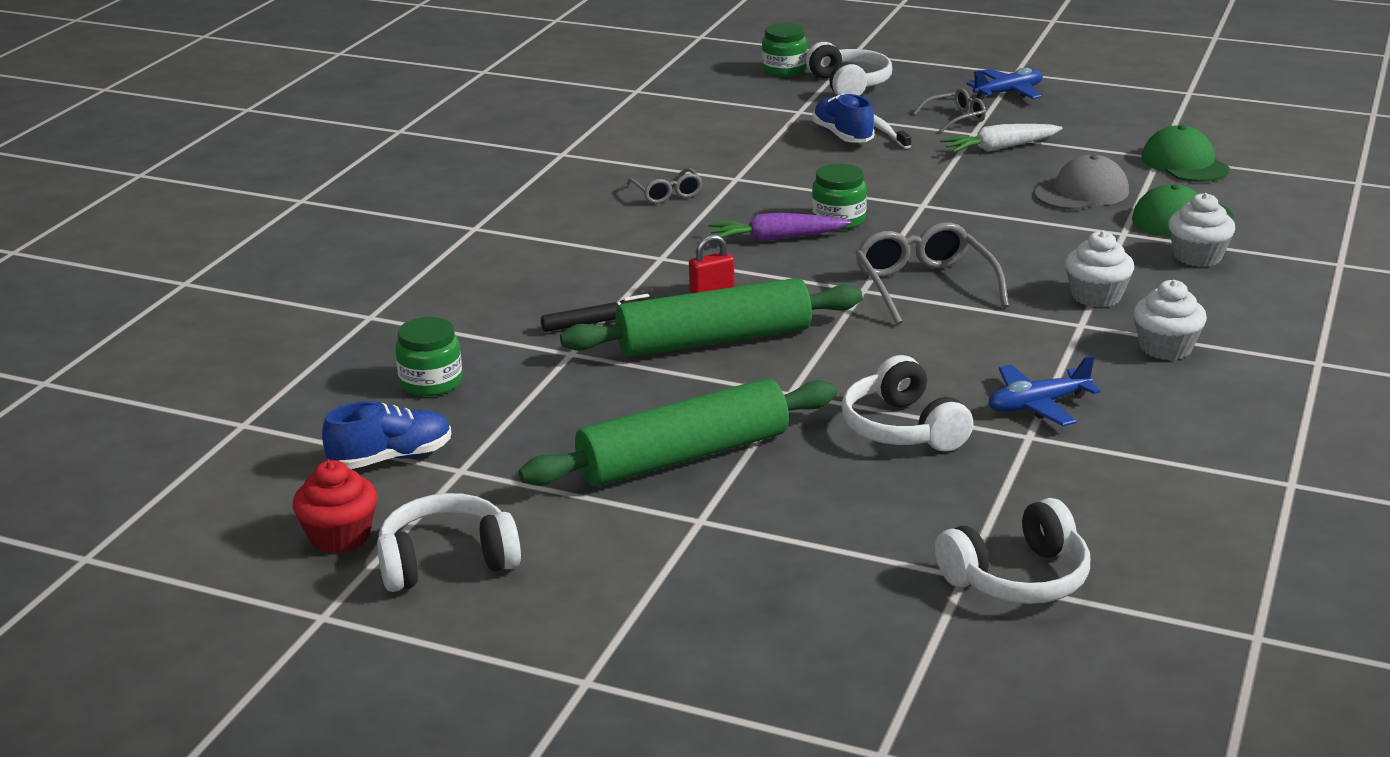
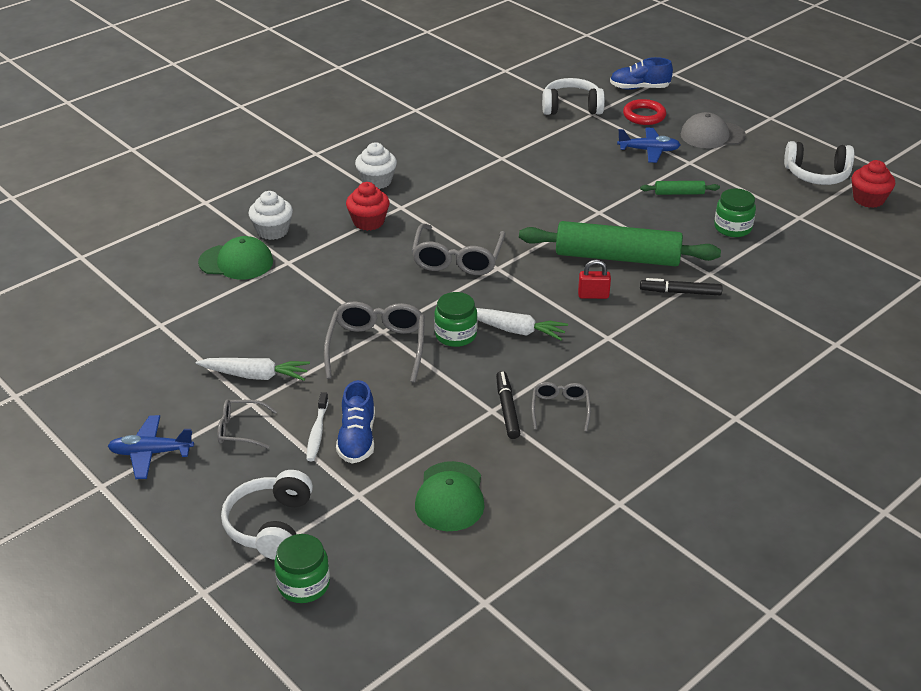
camera: 155 degrees left, 10 degrees up
(391, 458) = (836, 233): blue shoe -> blue shoe (639, 88)
(431, 382) = (803, 276): green jar -> green jar (732, 228)
(683, 456) = (679, 193): green rolling pin -> green rolling pin, size x0.43
(721, 182) = (507, 409): none -> black marker
(776, 239) = (515, 330): purple carrot -> white carrot
(857, 602) = (644, 115): none -> red ring
(903, 428) = (558, 177): white headphones -> none
(910, 192) = (377, 347): none -> grey glasses
(1037, 405) = (479, 170): blue plane -> blue plane (648, 151)
(1082, 192) = (263, 306): grey cap -> grey cap (712, 135)
(1096, 296) = (368, 222): white cupcake -> red cupcake
(1184, 163) = (154, 311): green cap -> green cap (450, 497)

